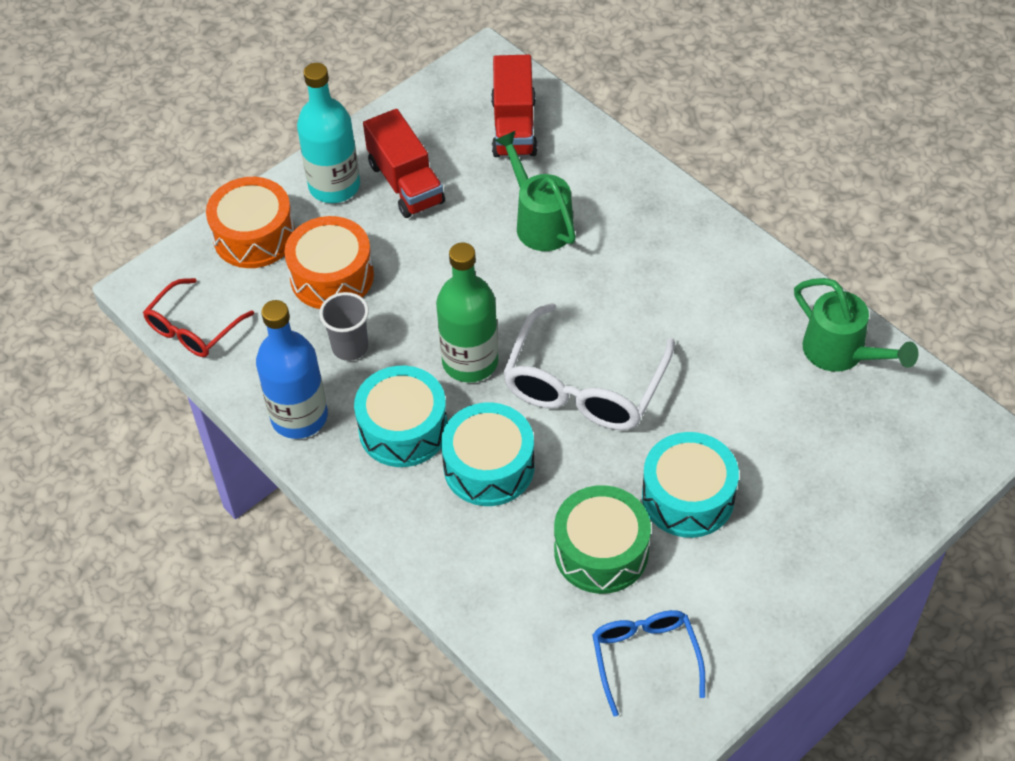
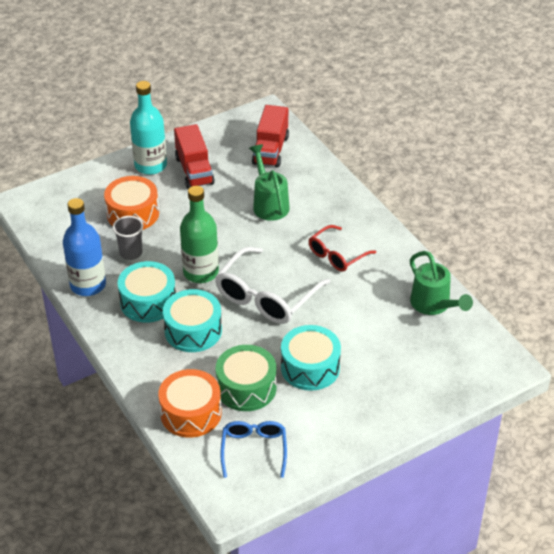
camera: 10 degrees right, 10 degrees down
(193, 328) = (41, 228): red glasses -> red glasses (337, 255)
(254, 236) = (93, 185): orange drum -> orange drum (191, 413)

